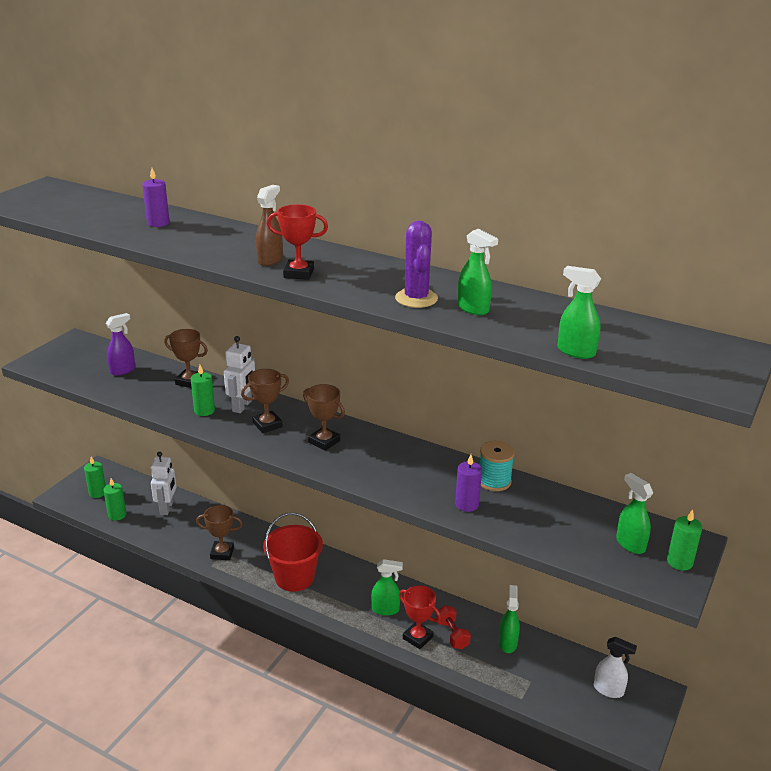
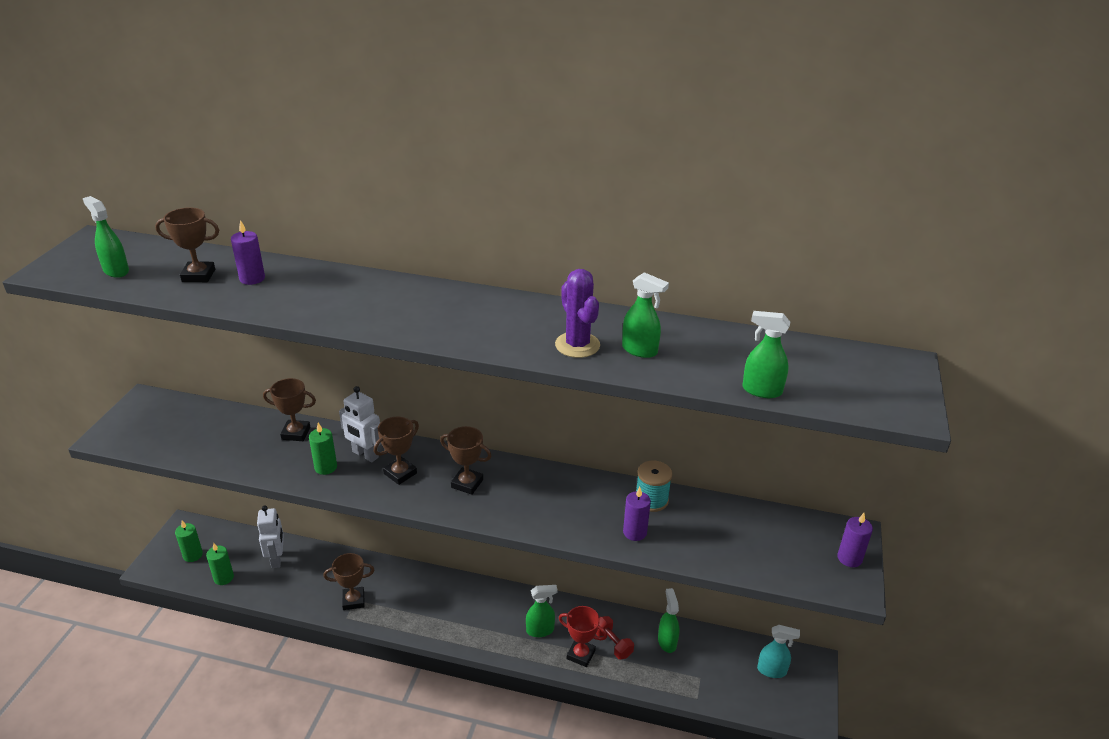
camera: 15 degrees left, 5 degrees up
(116, 217) = (198, 275): none -> brown trophy
(123, 370) = (215, 430): purple spray bottle -> none
(242, 406) = (365, 455): white robot -> white robot turned 120 degrees clockwise
(270, 260) = (401, 314): brown spray bottle -> none
(294, 577) = (438, 613): red bucket -> none
(299, 273) = (440, 329): red trophy -> none
(608, 690) = (772, 670): white spray bottle -> turquoise spray bottle
(630, 544) = (799, 547): green spray bottle -> green spray bottle (116, 271)
(679, 562) = (849, 558): green candle -> purple candle

